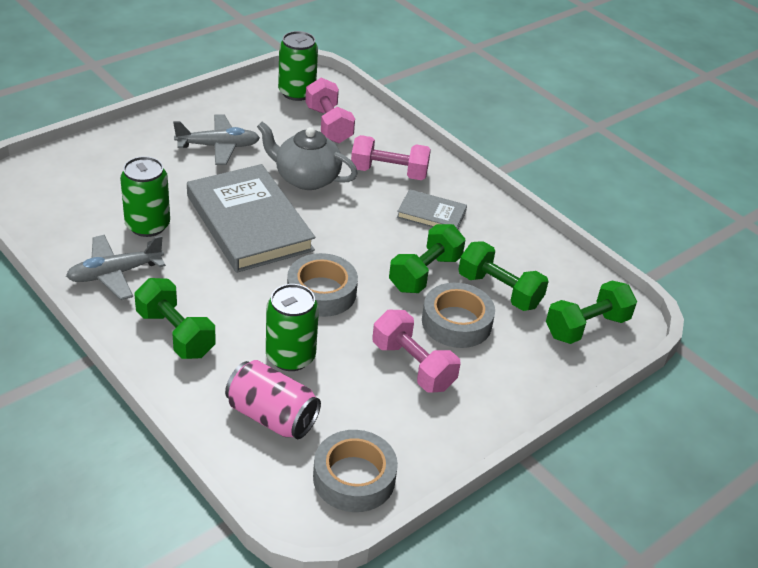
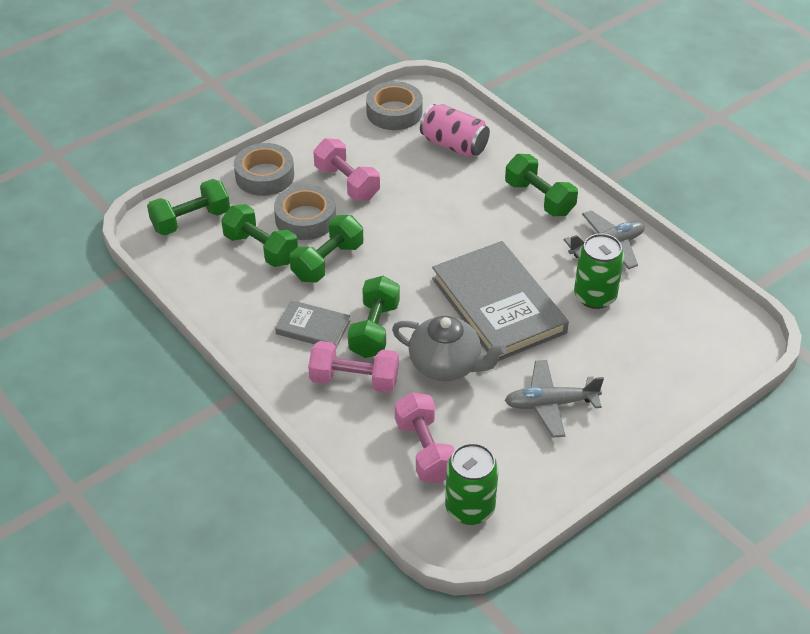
camera: 175 degrees left, 5 degrees up
(290, 357) = (445, 185): green can -> none
(321, 292) = (423, 239): grey tape -> grey tape (264, 176)
(372, 209) = (374, 330): none -> green dumbbell

